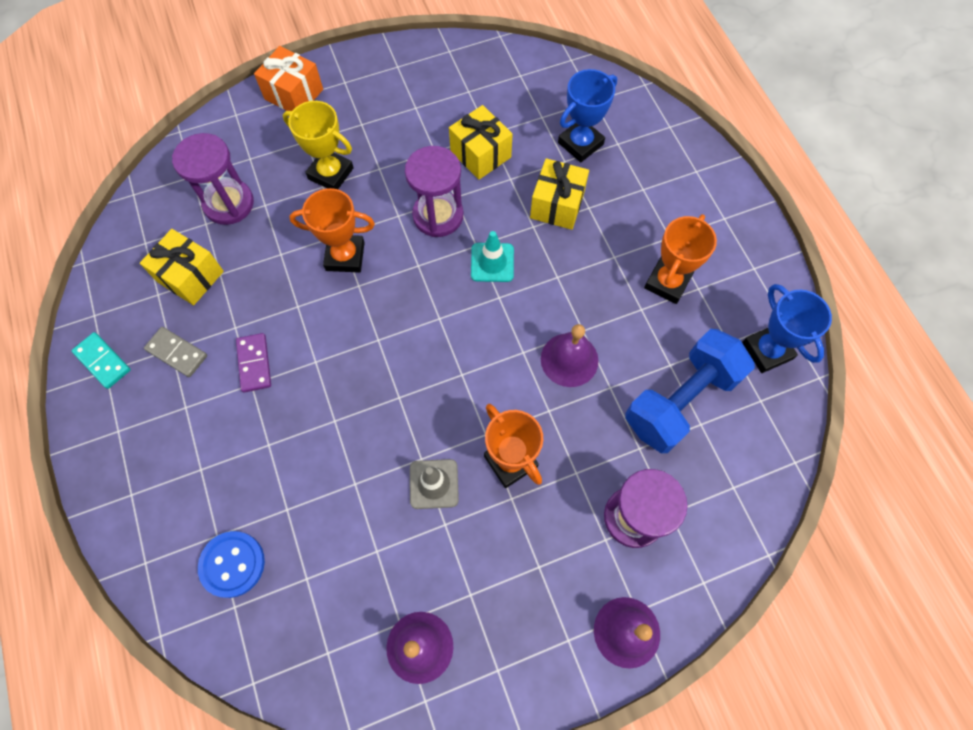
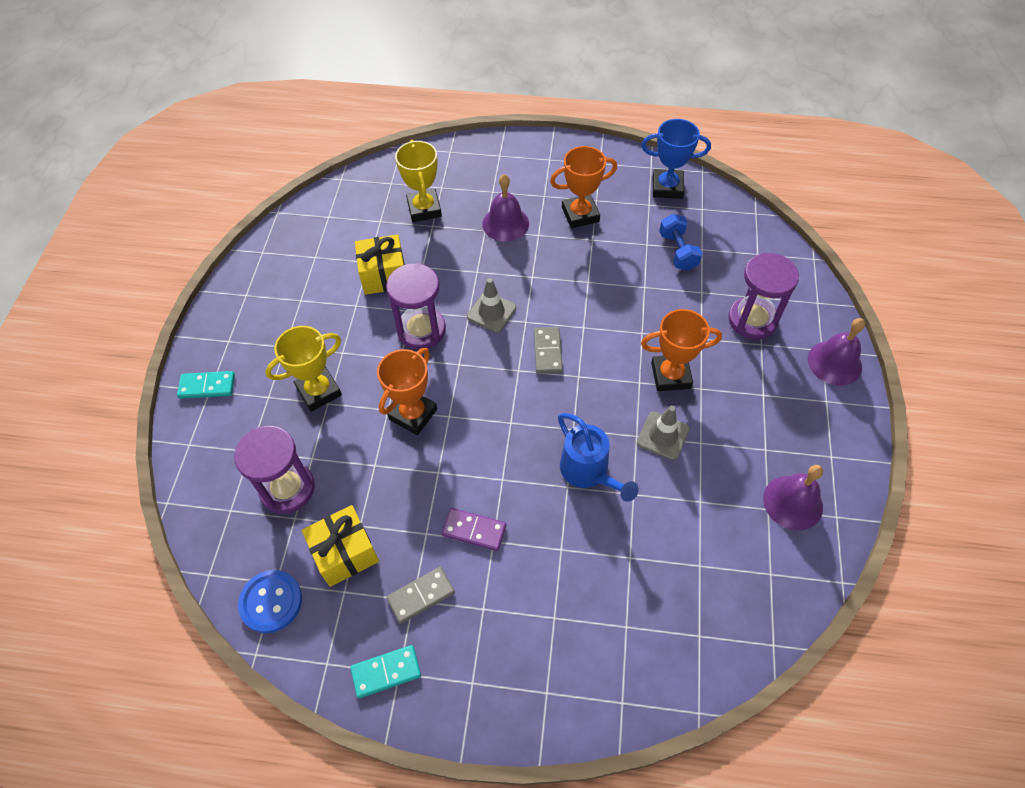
camera: 60 degrees left, 10 degrees down
(232, 564) = (659, 622): blue button -> blue button (271, 602)
(294, 94) = (207, 386): orange gift -> turquoise domino
(358, 433) = (589, 472): none -> blue watering can
(474, 333) = (547, 351): none -> grey domino
(492, 262) = (491, 312): turquoise traffic cone -> grey traffic cone
(557, 205) = (469, 248): yellow gift -> none
(569, 359) = (607, 301): purple bell -> purple bell (505, 223)
(580, 144) = (424, 209): blue trophy -> yellow trophy
(667, 282) = (580, 214): orange trophy -> orange trophy turned 75 degrees counterclockwise
(680, 400) = (678, 251): blue dumbbell -> blue dumbbell, size x0.55

